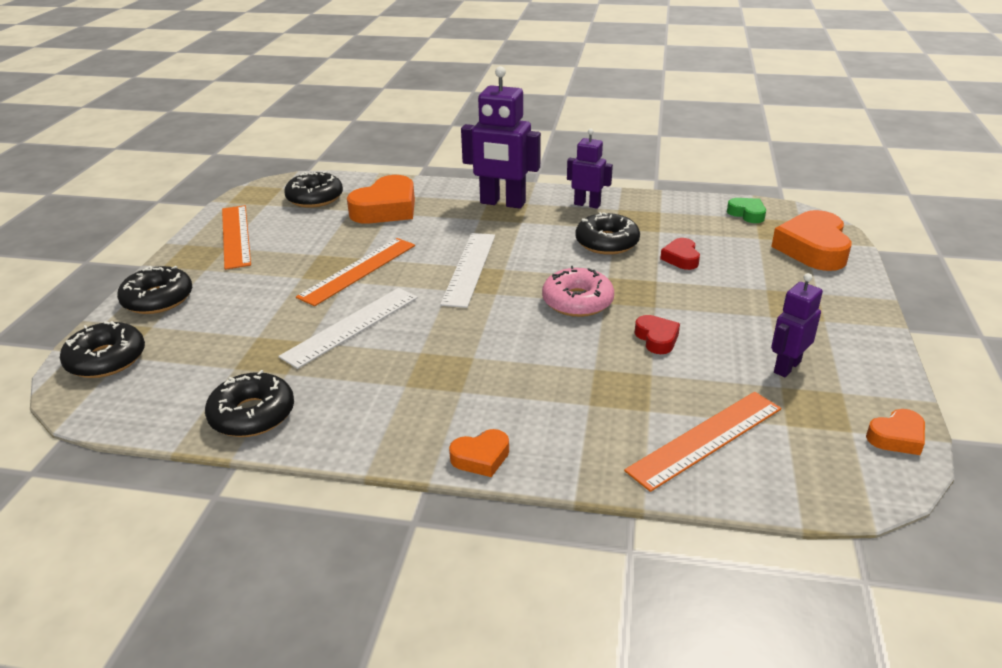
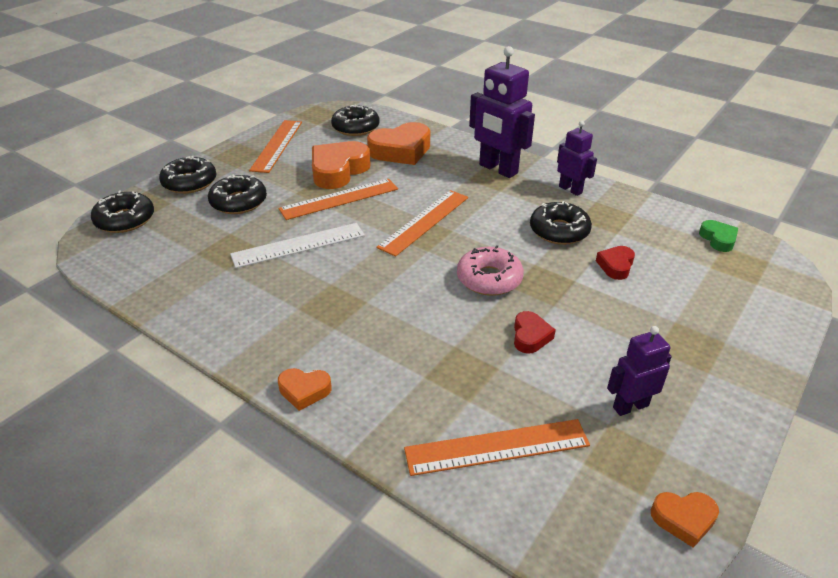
camera: 25 degrees right, 5 degrees up
(252, 414) = (179, 295): black donut -> black donut (239, 202)
(469, 268) = (424, 221): white ruler -> orange ruler
(813, 249) = (758, 294): orange heart -> orange heart (338, 171)

